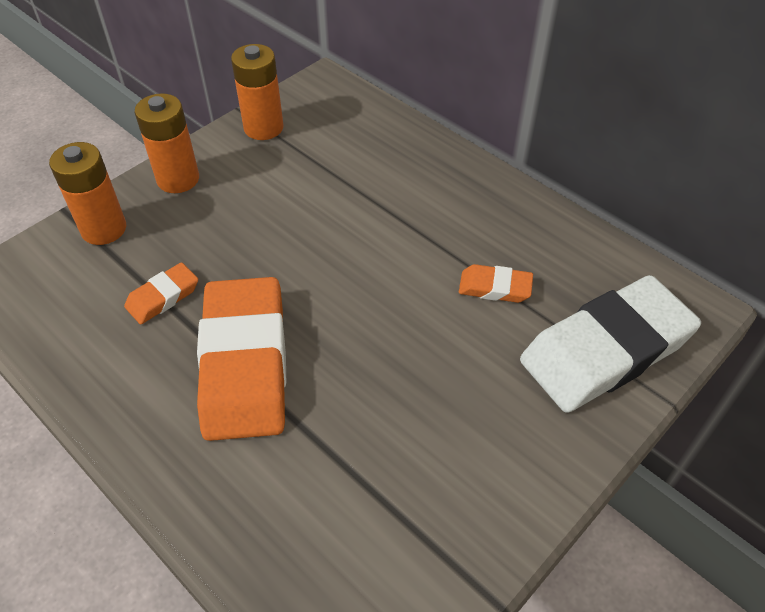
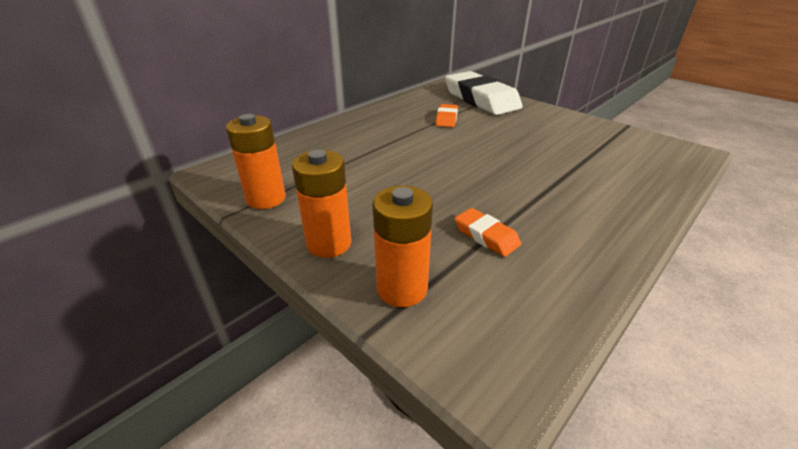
camera: 90 degrees left, 15 degrees down
(245, 363) = (536, 192): orange eraser -> none

